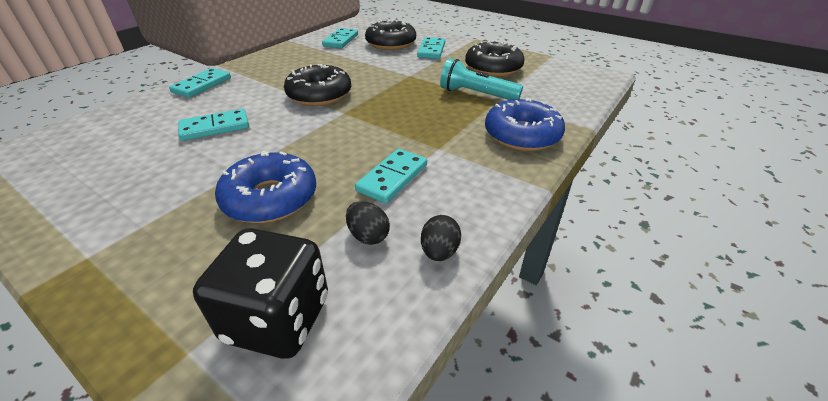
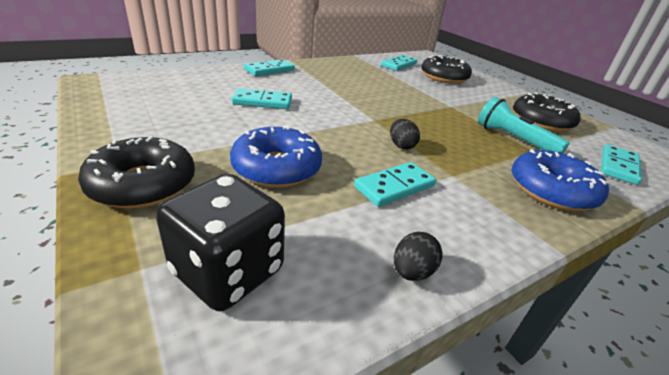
camera: 20 degrees right, 5 degrees down
(319, 95) = (360, 100): black donut -> black donut (143, 184)
(368, 236) = (347, 230): black egg -> black egg (401, 146)
(431, 50) = (481, 91): turquoise domino -> turquoise domino (618, 166)

